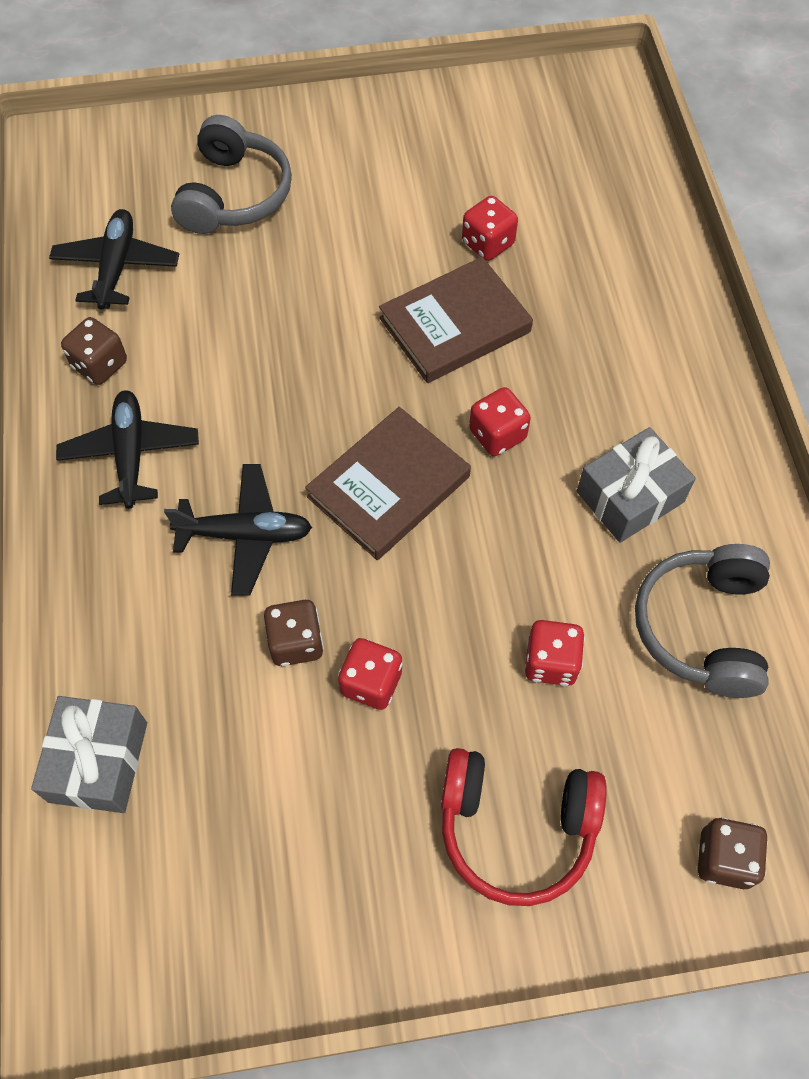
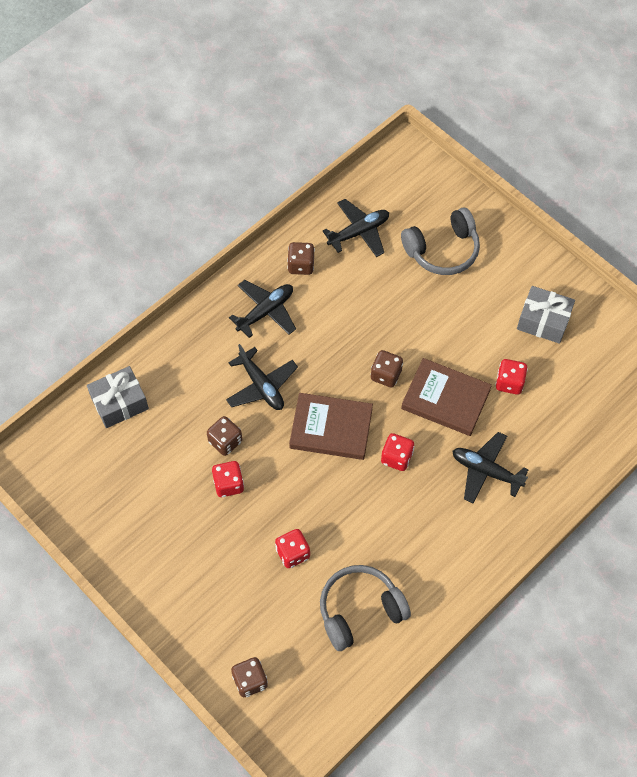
camera: 55 degrees right, 0 degrees up
(361, 369) = (386, 375): none -> brown dice
(516, 828) = (204, 585): red headphones -> none
(595, 345) = (486, 471): none -> black plane
(630, 496) = (408, 538): grey gift -> grey gift (543, 321)

